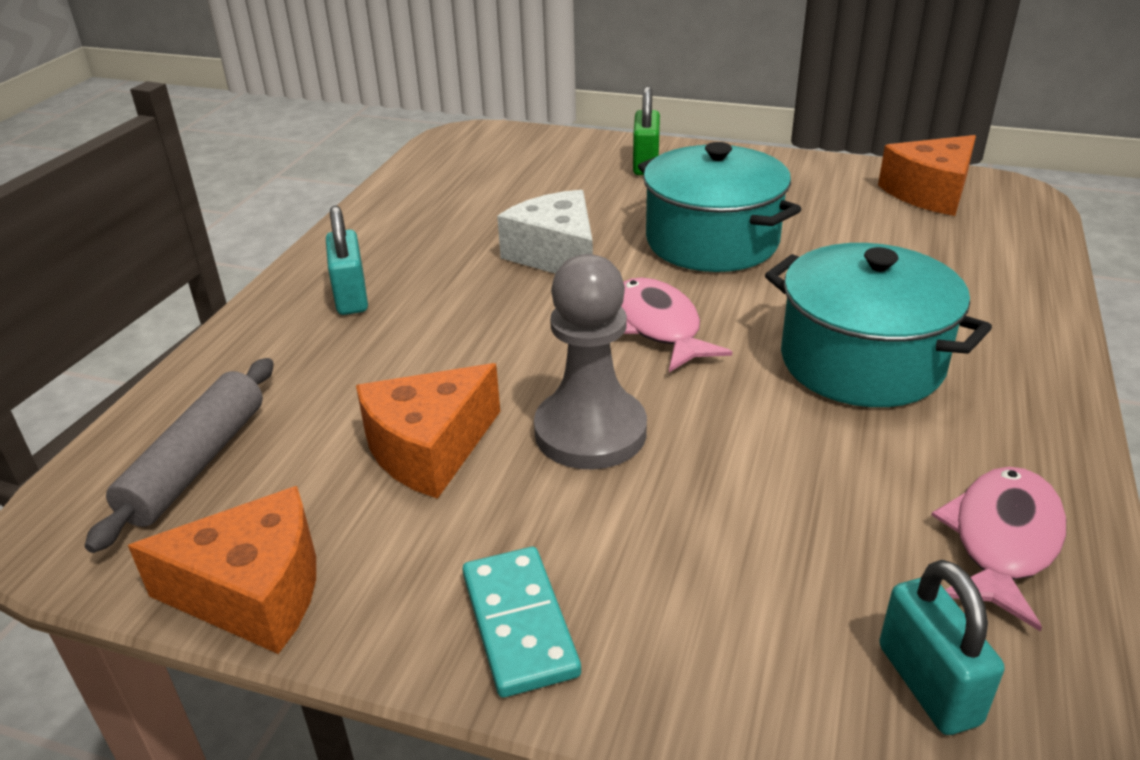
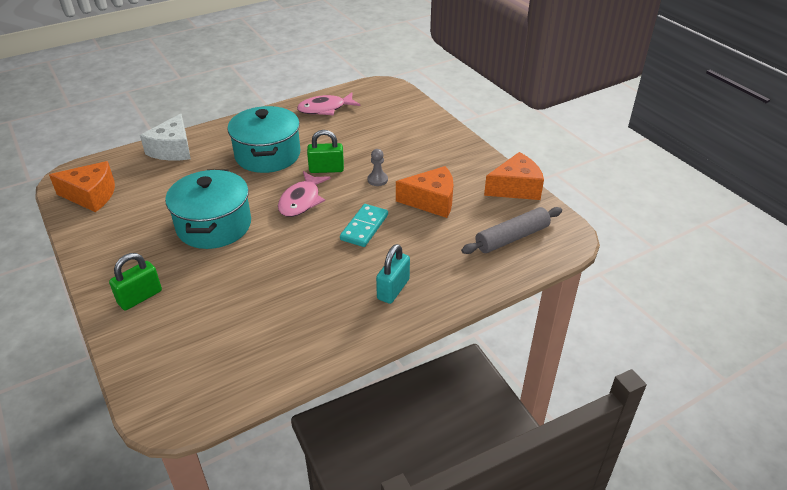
camera: 140 degrees left, 5 degrees up
(254, 593) = (515, 188): orange cheese -> orange cheese turned 120 degrees clockwise
(520, 624) = (453, 149): turquoise domino -> turquoise domino (364, 227)
(556, 255) = (281, 259): white cheese -> white cheese (173, 149)
(590, 432) = (377, 180): grey pawn -> grey pawn, size x0.47
(715, 396) = (326, 169): none -> green padlock
(928, 684) = (384, 102): turquoise padlock -> none

